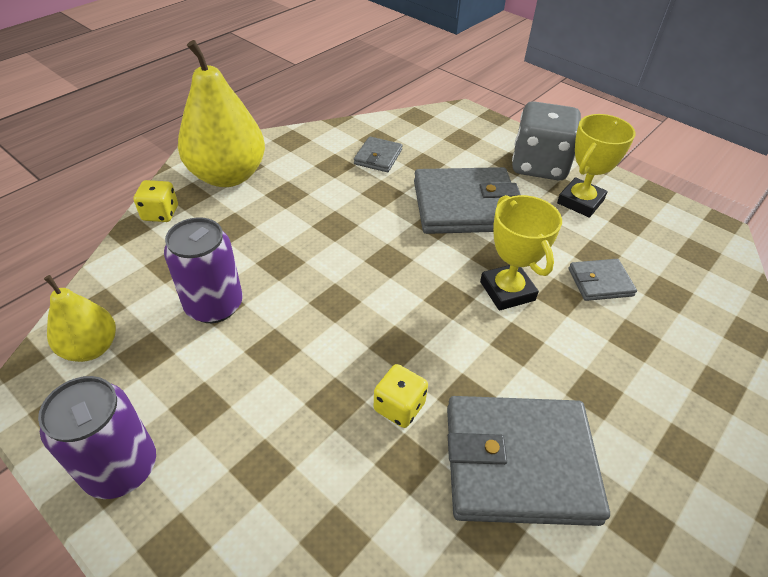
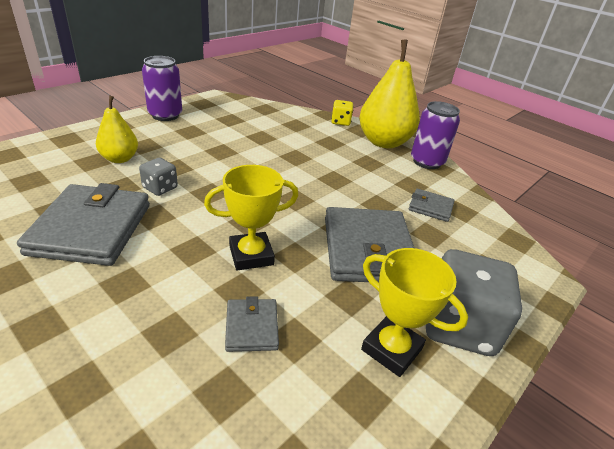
camera: 90 degrees right, 10 degrees down
(91, 348) = (238, 108): yellow pear -> yellow pear (120, 159)
(214, 305) = (260, 136): purple can -> purple can (427, 162)
(399, 407) = (160, 188): yellow dice -> grey dice

